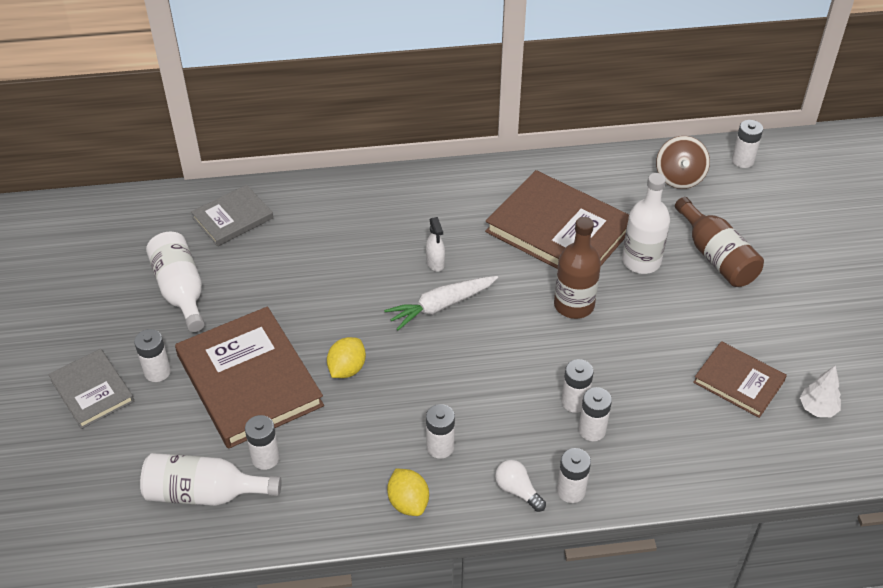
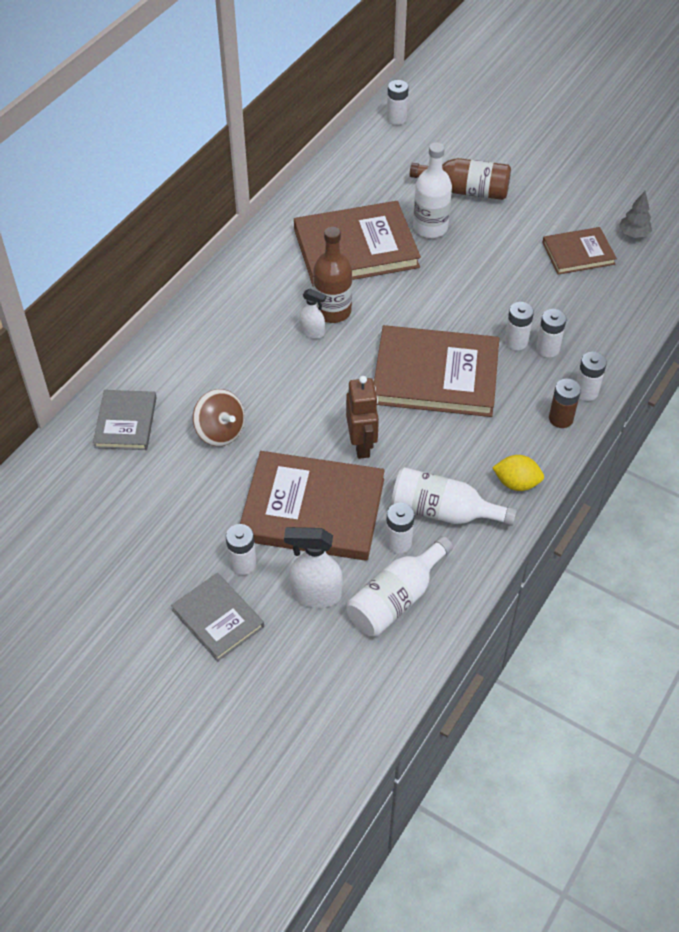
camera: 50 degrees left, 5 degrees up
(92, 390) = (218, 618): grey book -> grey book turned 45 degrees clockwise
(165, 436) = (315, 594): none -> white spray bottle
(181, 290) = (170, 501): white bottle -> white bottle (443, 511)
(347, 369) = (362, 445): yellow lemon -> brown robot
(440, 447) = (485, 436): white battery -> none
(441, 306) = (358, 355): white carrot -> none
(474, 370) = (435, 375): none -> brown book
(517, 491) = (561, 418): white light bulb -> brown battery
(574, 305) = (432, 286): brown bottle -> brown bottle (332, 311)
(679, 177) = (376, 157): brown spinning top -> brown spinning top (220, 431)
(817, 409) = (633, 234): white tree -> grey tree

